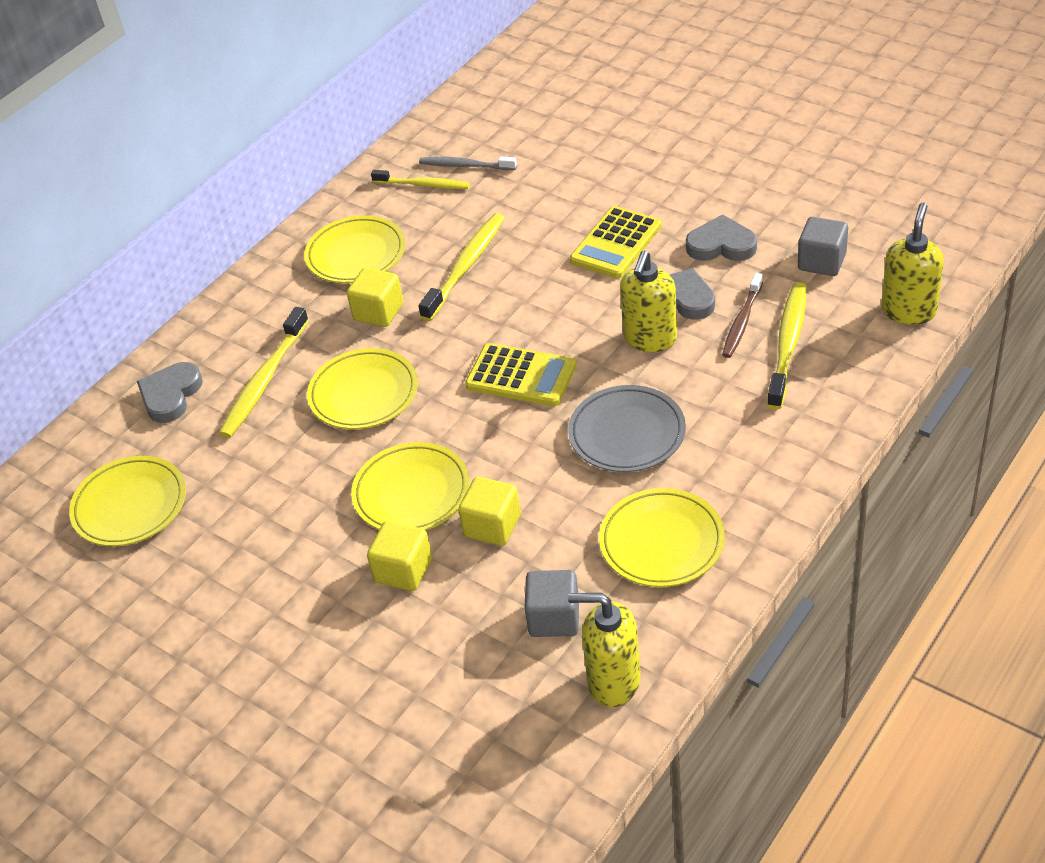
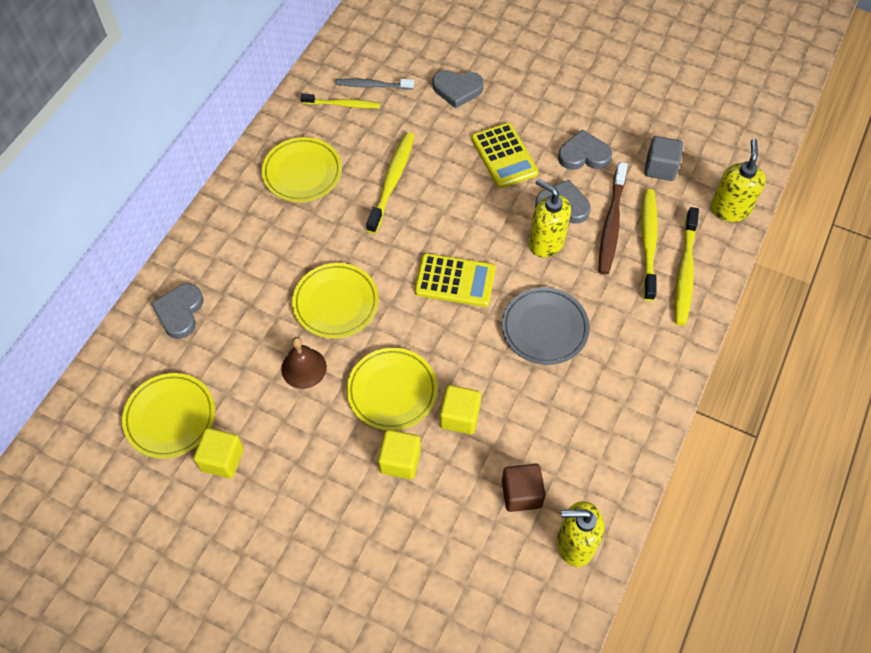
camera: 15 degrees left, 15 degrees up
(264, 380) = (254, 295): yellow toothbrush -> yellow toothbrush (685, 271)
(306, 461) = (304, 368): none -> brown bell
(378, 312) = (332, 226): yellow cube -> yellow cube (222, 459)
(554, 618) = (521, 493): grey cube -> brown cube
(571, 172) = (457, 89): none -> grey heart
(616, 243) = (504, 156): yellow calculator -> yellow calculator turned 45 degrees counterclockwise
(650, 339) = (546, 242): yellow soap dispenser -> yellow soap dispenser turned 120 degrees clockwise
(662, 542) = (588, 422): yellow plate -> none
(742, 321) = (611, 224): brown toothbrush -> brown toothbrush, size x1.50

